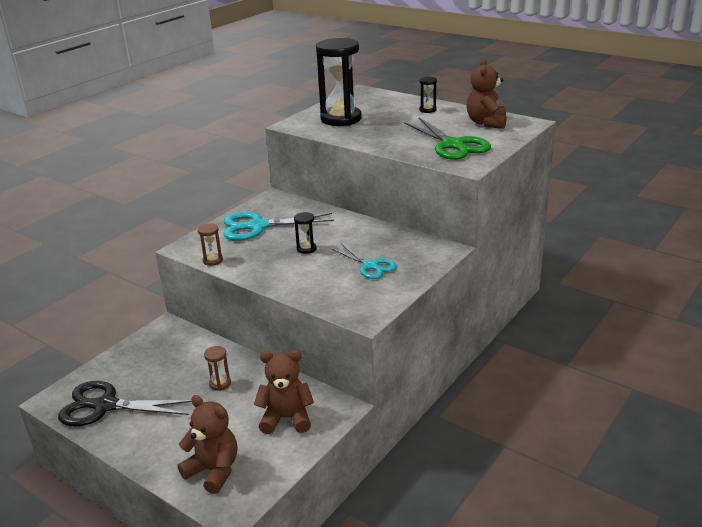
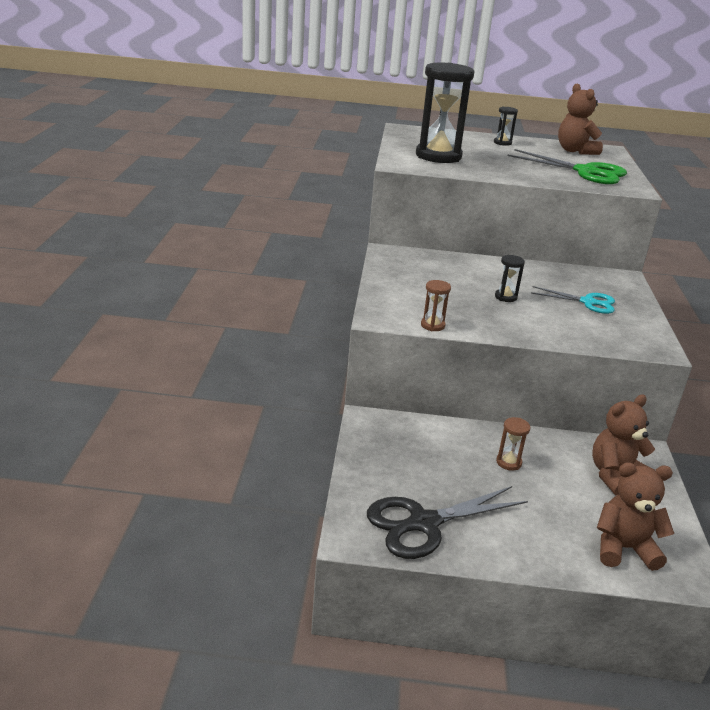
camera: 35 degrees left, 0 degrees up
(257, 226) = (422, 283): turquoise scissors -> none

